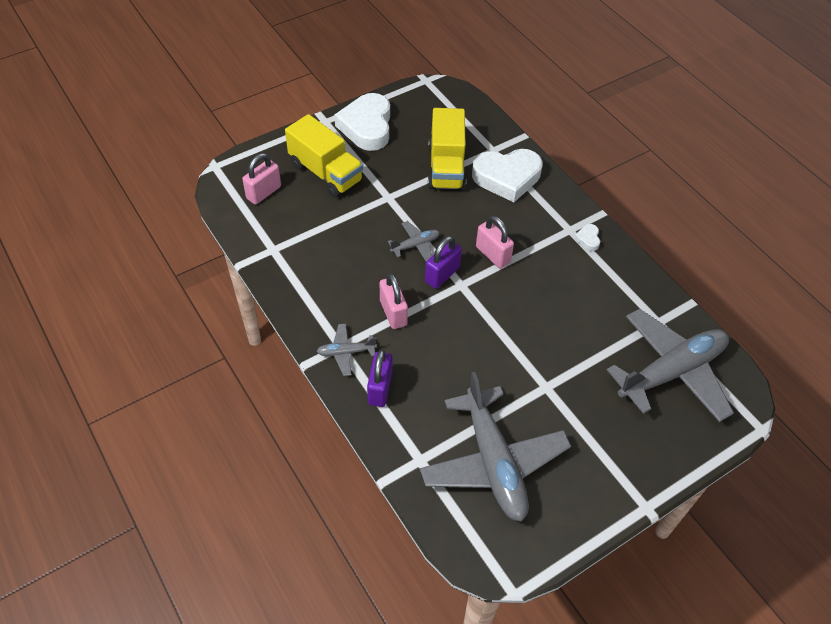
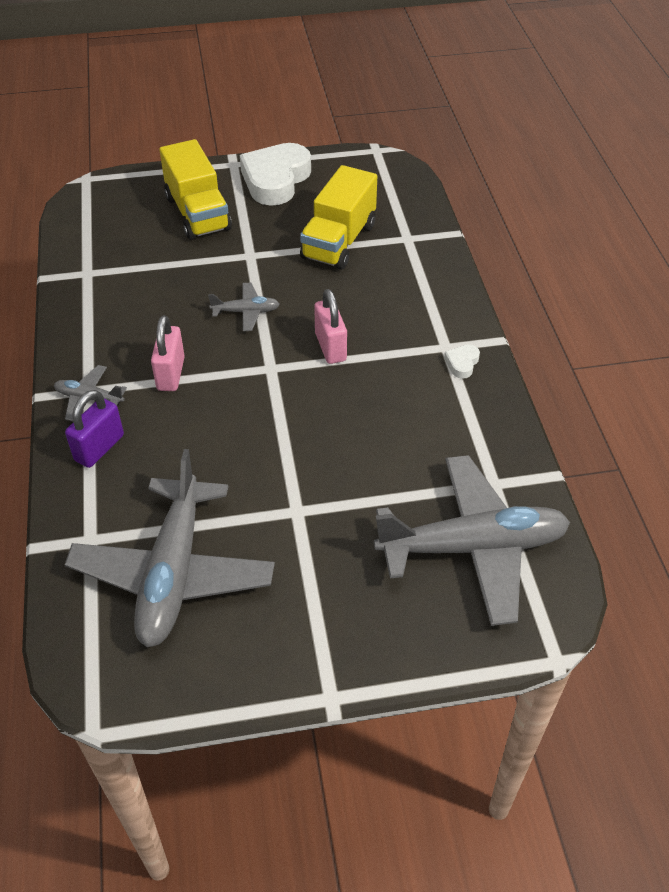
camera: 25 degrees right, 5 degrees down
(264, 192) = (117, 216): pink padlock -> none
(442, 275) = (255, 351): purple padlock -> none
(507, 177) = (404, 271): white heart -> none

